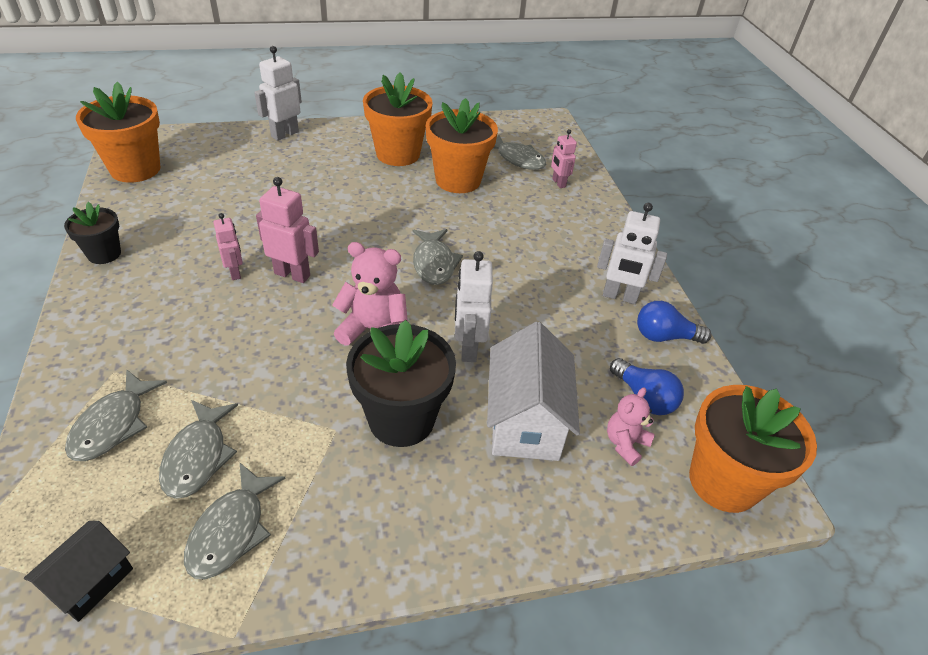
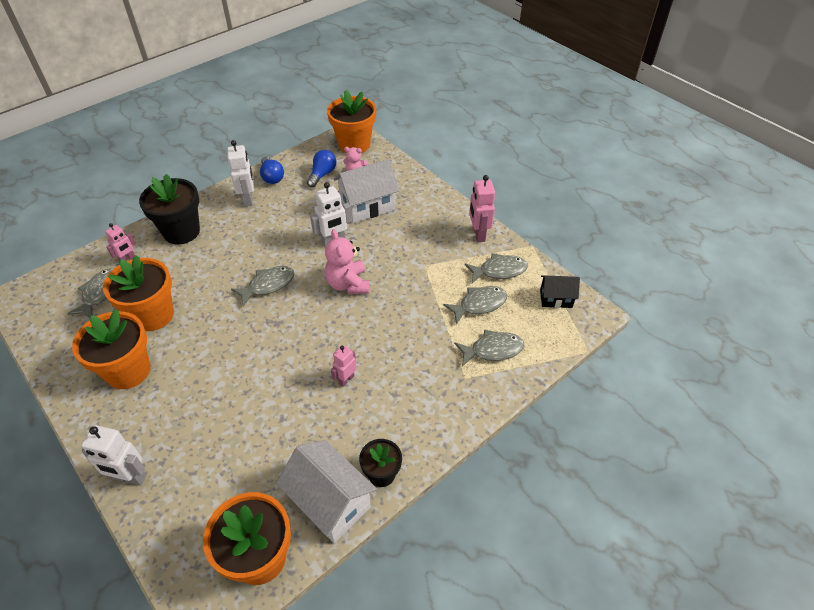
camera: 115 degrees left, 5 degrees up
(125, 215) = (330, 502): none -> white house
(292, 274) = (326, 348): pink robot -> pink robot (478, 234)
(401, 419) = (399, 246): black flower pot -> black flower pot (181, 232)

